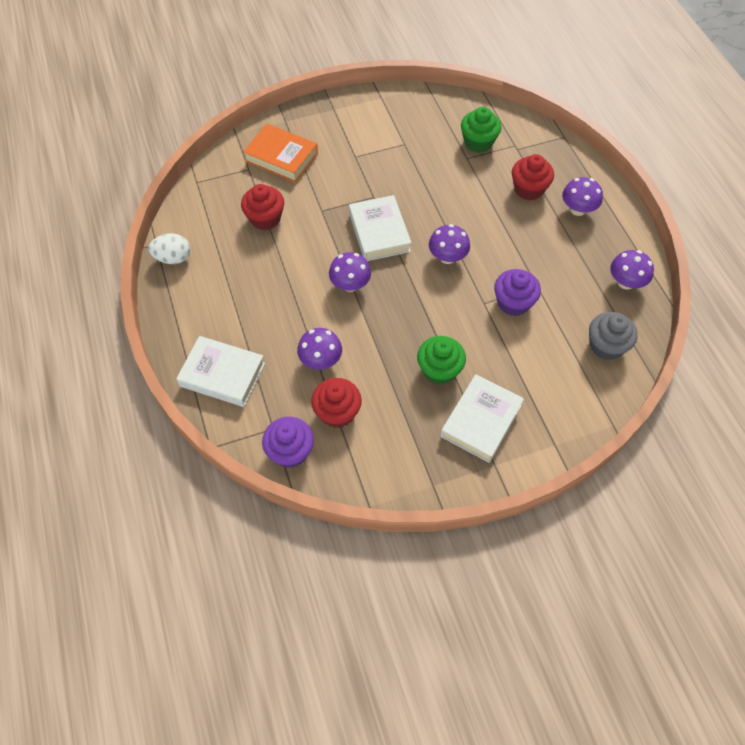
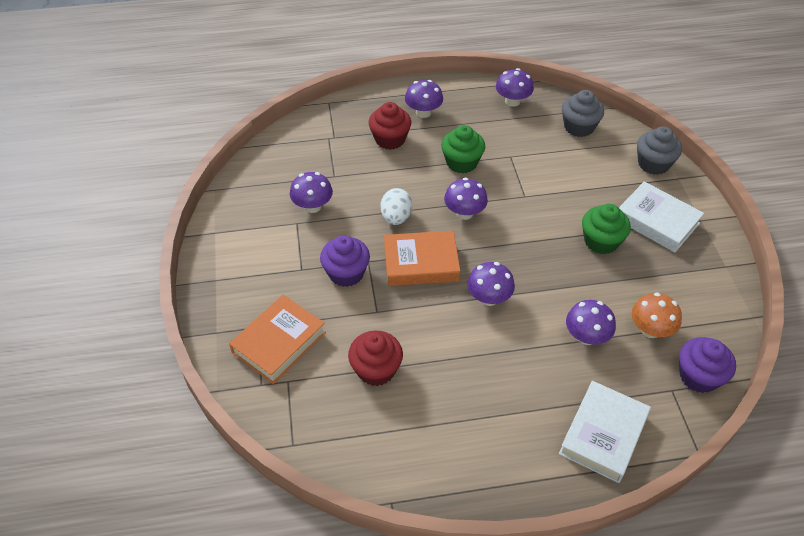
camera: 80 degrees left, 10 degrees down
(173, 258) = (420, 481): white egg -> white egg (396, 217)
(337, 412) = (650, 329): red cupcake -> orange mushroom
(379, 232) = (421, 263): white book -> orange book
(426, 150) = (312, 206): none -> purple mushroom
(478, 142) = (315, 163): green cupcake -> green cupcake (461, 162)
(513, 303) = (527, 176): purple cupcake -> purple cupcake (346, 273)
(570, 419) = (653, 164): none -> grey cupcake

